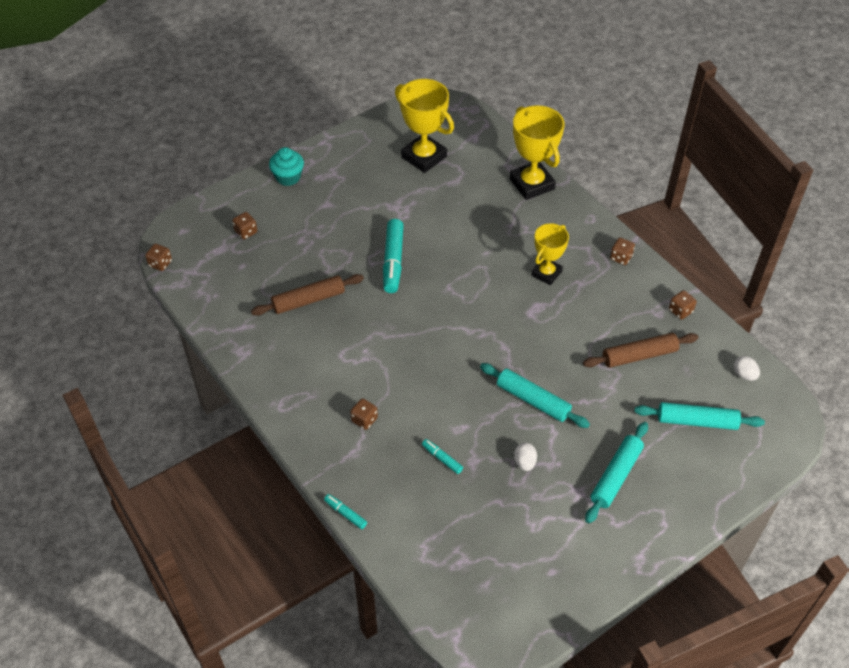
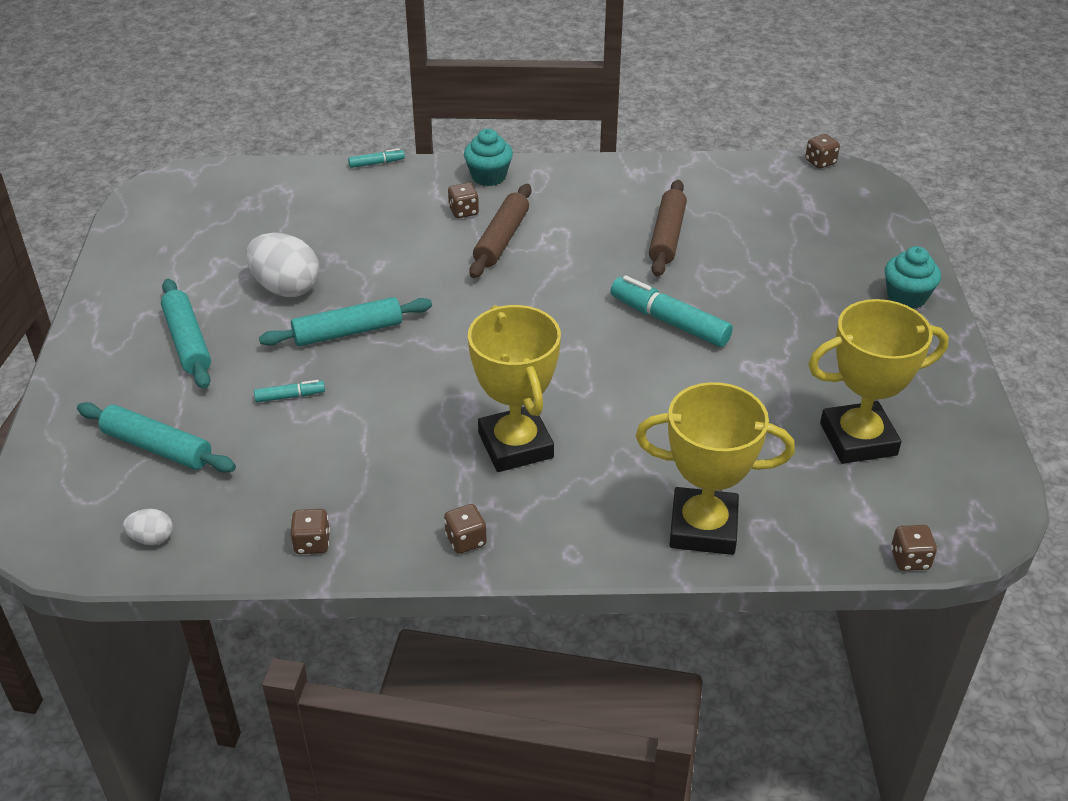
camera: 125 degrees right, 10 degrees down
(246, 232) = (824, 231): brown dice -> brown dice (909, 559)
(310, 431) = (488, 176): none -> turquoise cupcake
(442, 458) = (360, 239): turquoise marker -> turquoise marker (290, 396)
(524, 462) = (286, 288): white egg -> white egg, size x2.03
(546, 273) = (515, 445): yellow trophy -> yellow trophy, size x1.57
(639, 355) = (297, 455): brown rolling pin -> brown rolling pin (501, 239)
(697, 421) = (157, 447): turquoise rolling pin -> turquoise rolling pin turned 75 degrees clockwise

